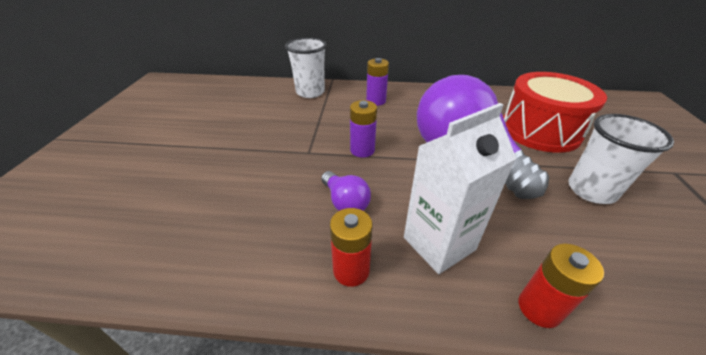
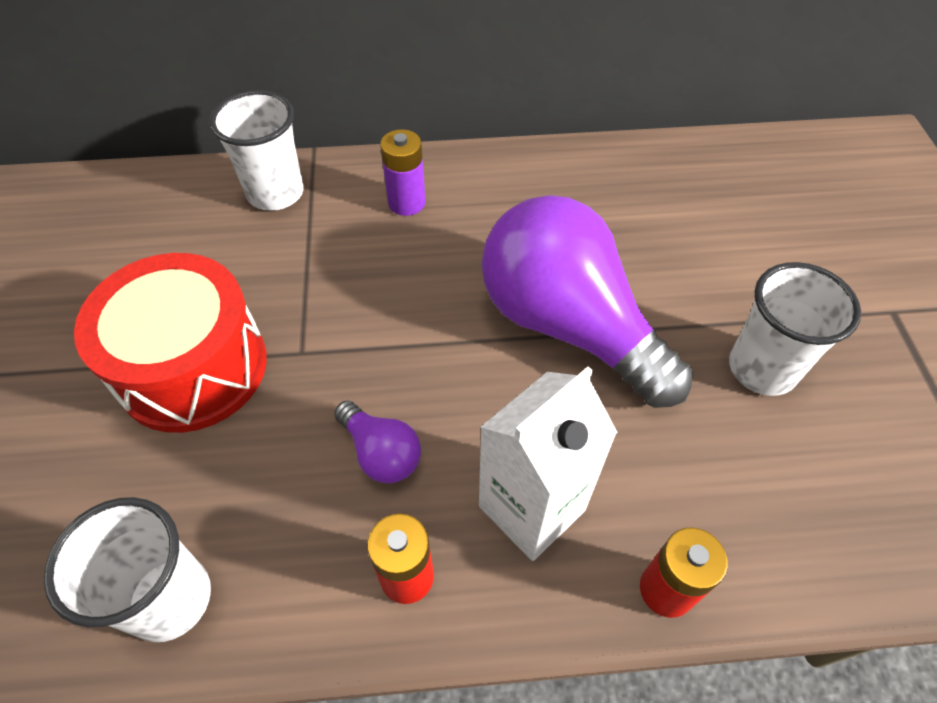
camera: 10 degrees left, 15 degrees up
(198, 259) = (170, 599): none -> white cup
(362, 150) = (395, 334): purple battery -> none
(540, 130) = (697, 243): red drum -> red drum (193, 367)

